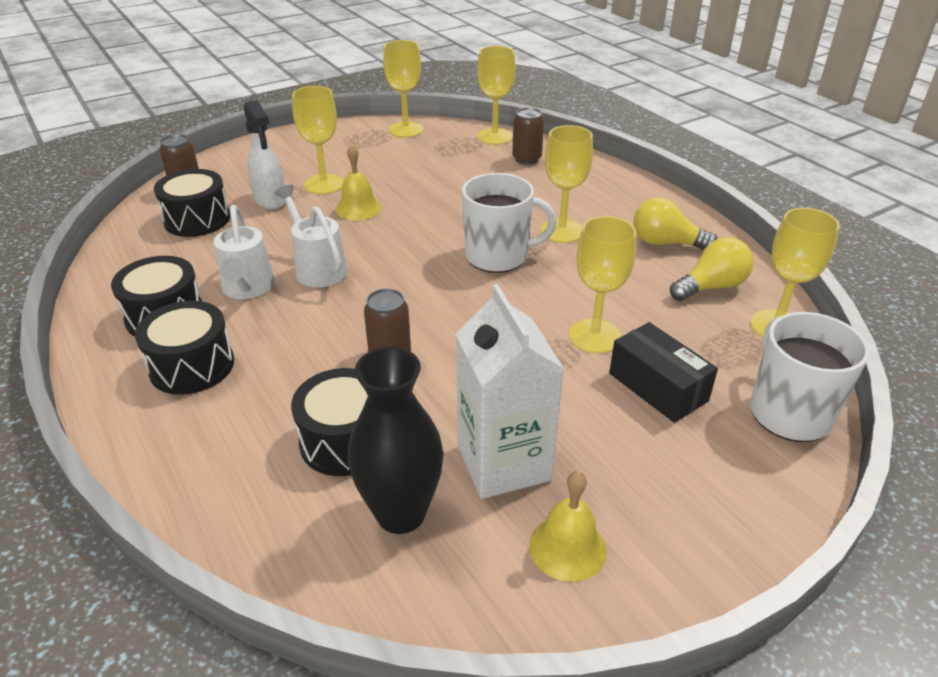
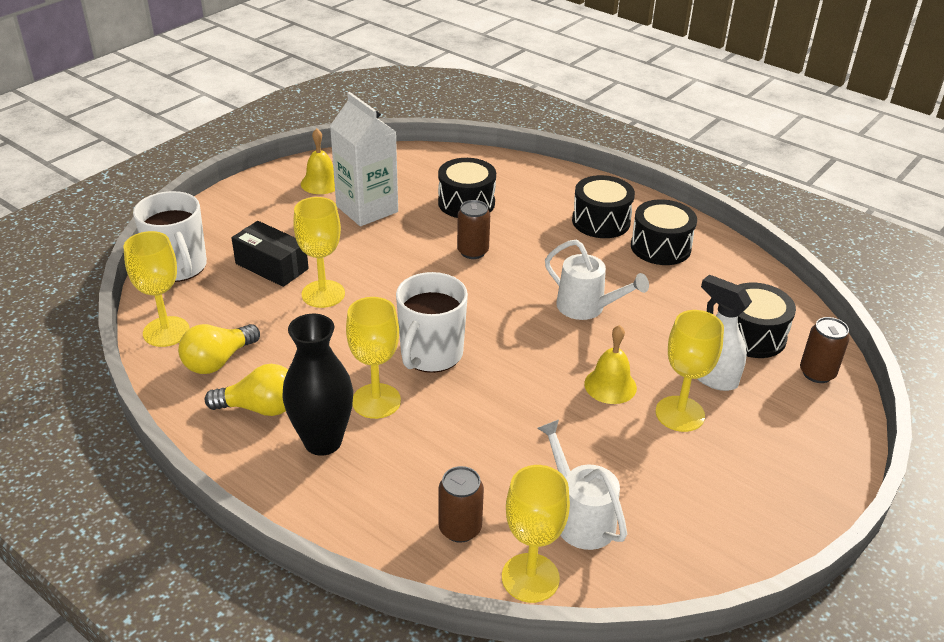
camera: 160 degrees right, 0 degrees up
(247, 289) = (624, 278): white watering can -> white watering can (580, 517)
(401, 513) = (414, 180): black vase -> black vase (323, 441)
(405, 130) = (674, 561): yellow goblet -> none
(498, 256) = (431, 354): white mug -> white mug turned 45 degrees counterclockwise

